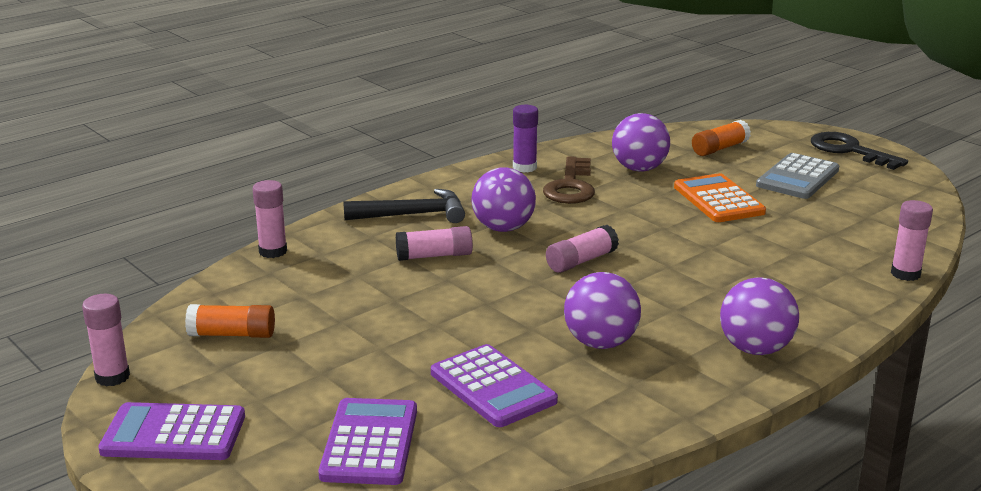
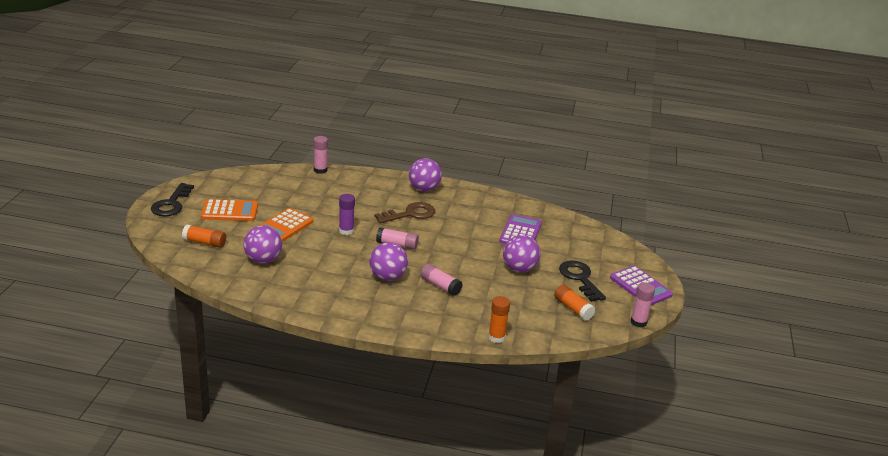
camera: 130 degrees left, 5 degrees up
(273, 251) = (496, 337): pink glue stick -> orange glue stick
(285, 380) = (580, 279): none -> black key
(369, 443) = (584, 244): purple calculator -> none
(412, 215) = (404, 311): black hammer -> none
(524, 167) = (299, 298): purple glue stick -> purple glue stick (346, 231)
(571, 186) = (311, 274): brown key -> brown key (410, 214)
(600, 343) = (461, 220): purple ball -> purple ball (519, 269)
(798, 178) = (229, 211): grey calculator -> orange calculator

